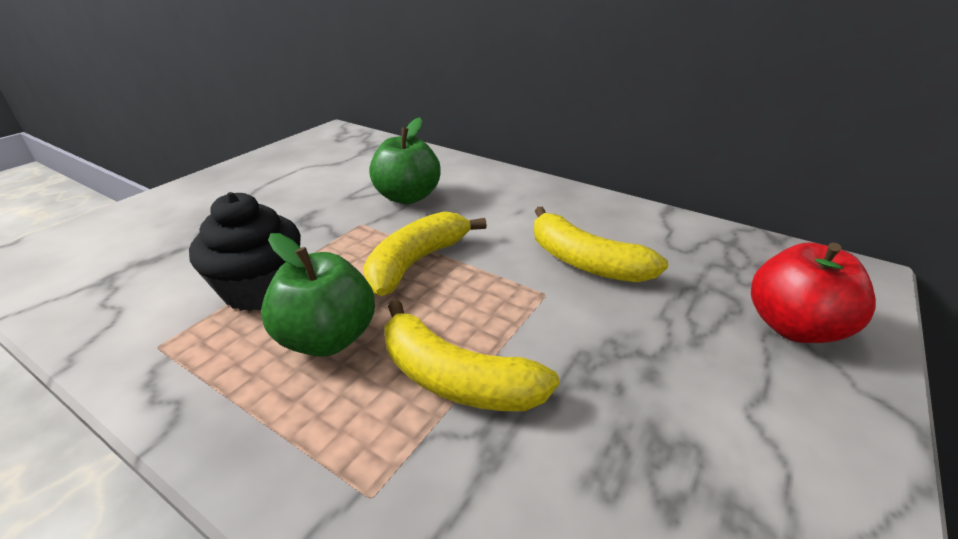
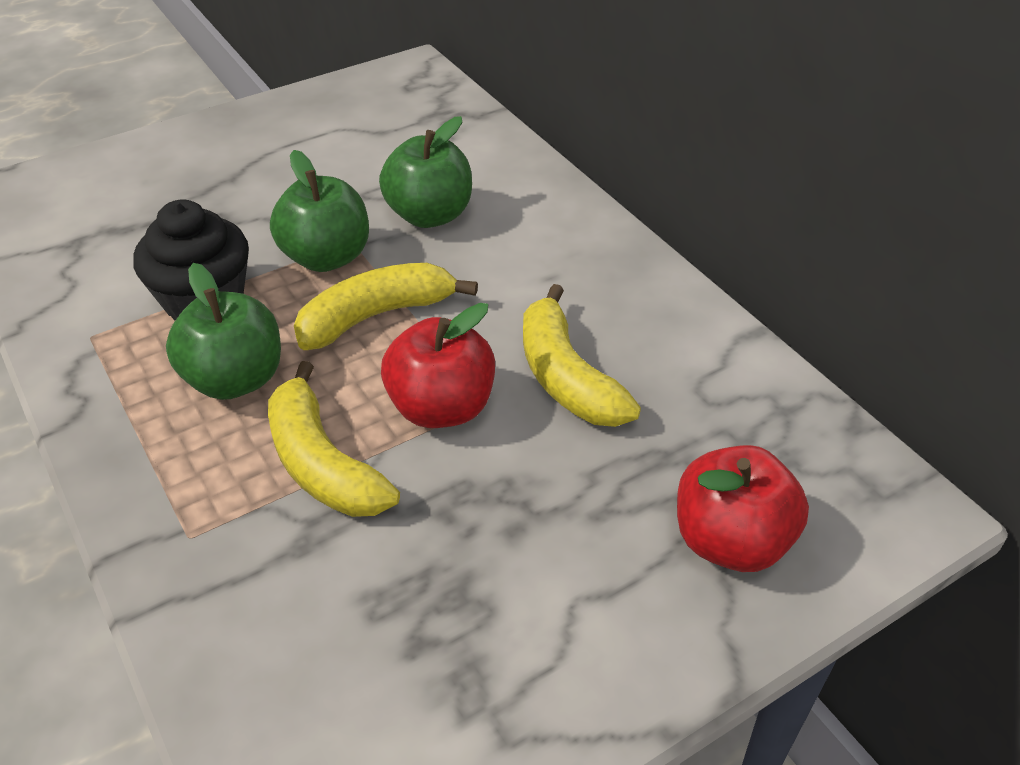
camera: 25 degrees right, 10 degrees up
(348, 236) = (326, 257): none -> green apple
(517, 306) = (441, 407): none -> red apple

